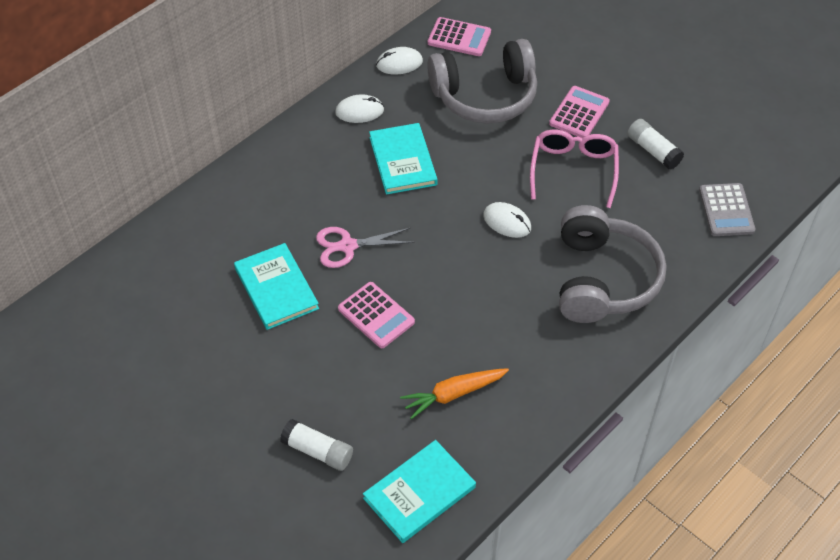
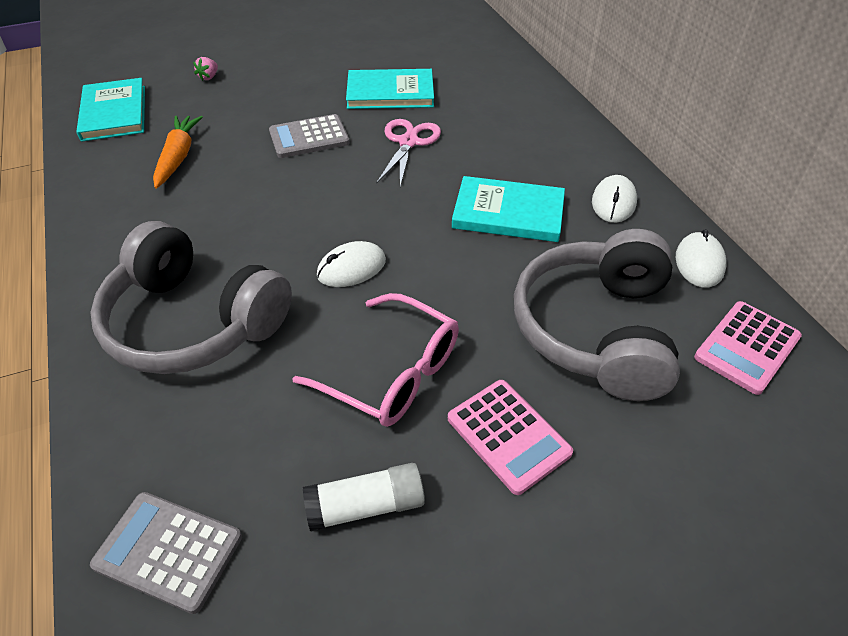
camera: 115 degrees right, 5 degrees down
(317, 451) = (209, 77): white glue stick -> pink strawberry
(376, 315) = (309, 137): pink calculator -> grey calculator

